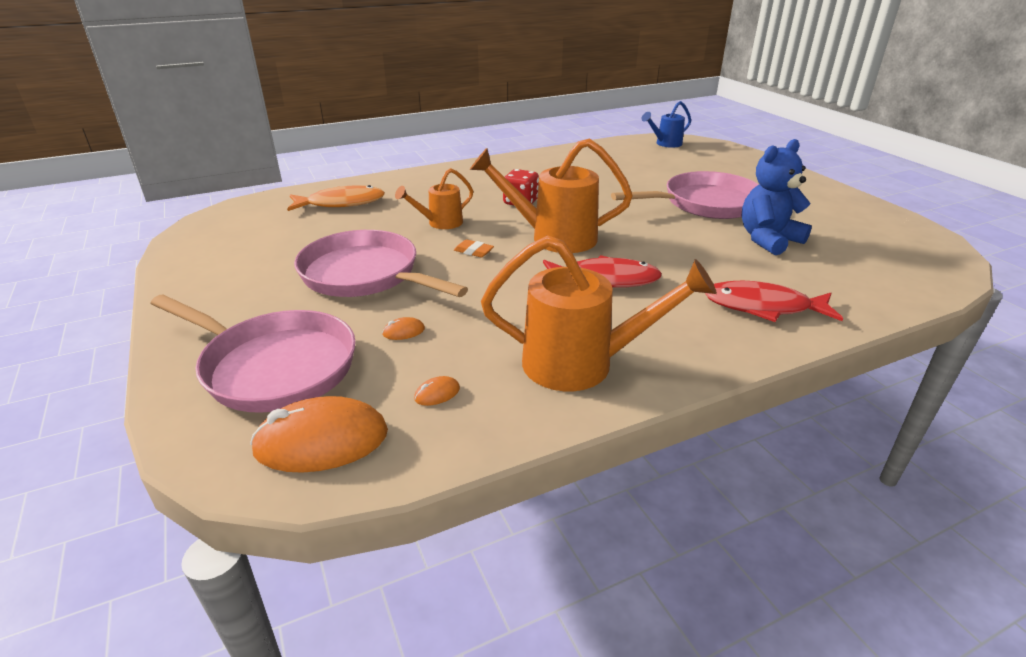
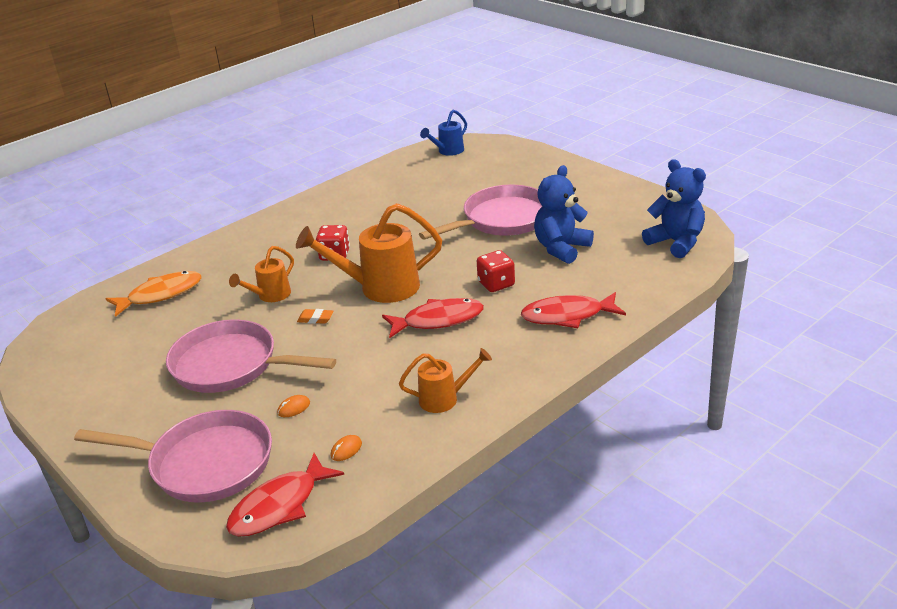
camera: 15 degrees left, 0 degrees up
(321, 441) = (279, 506): orange mouse -> red fish
(581, 364) = (444, 399): orange watering can -> orange watering can, size x0.56
(683, 258) = (496, 284): none -> red dice
(914, 259) = (676, 242): none -> blue teddy bear

